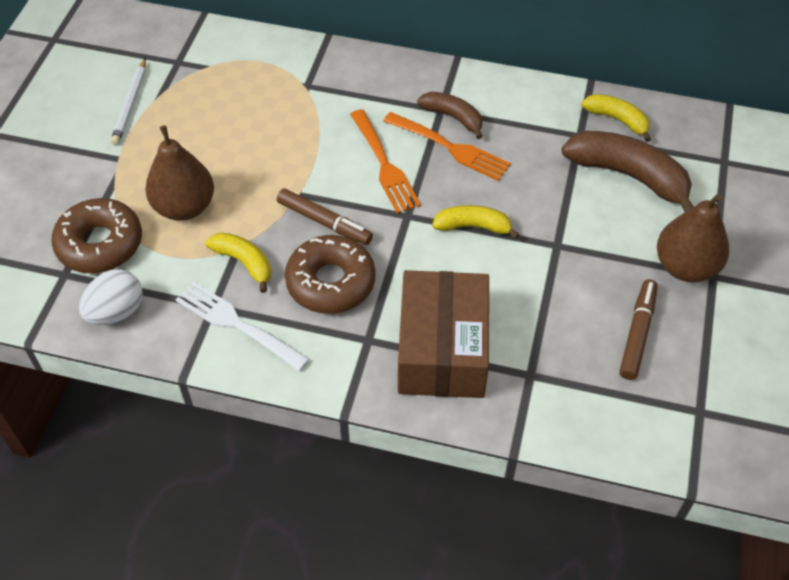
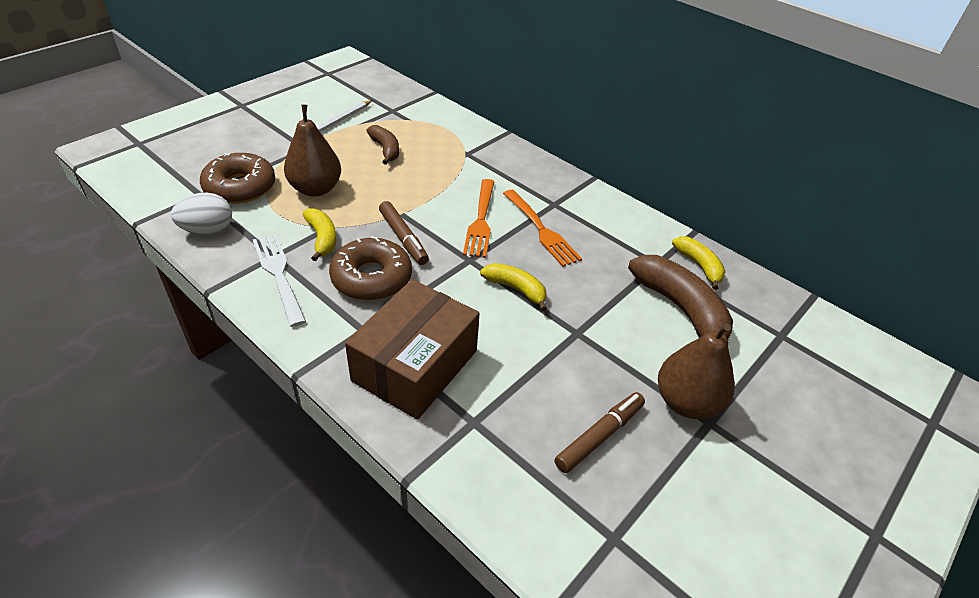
camera: 25 degrees right, 10 degrees down
(453, 117) = (560, 212): brown banana -> brown banana (385, 149)

